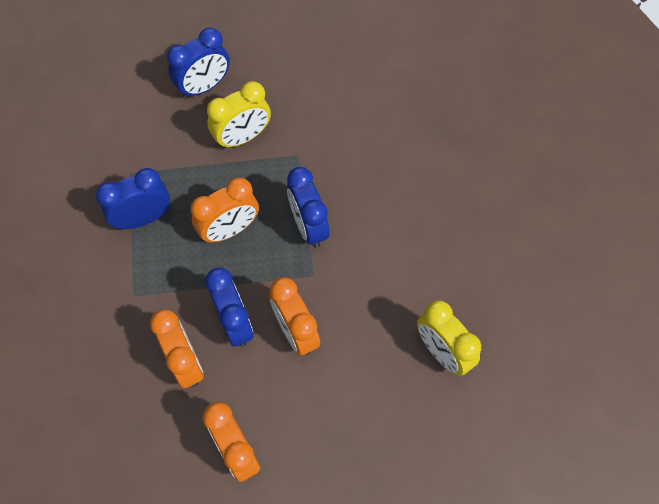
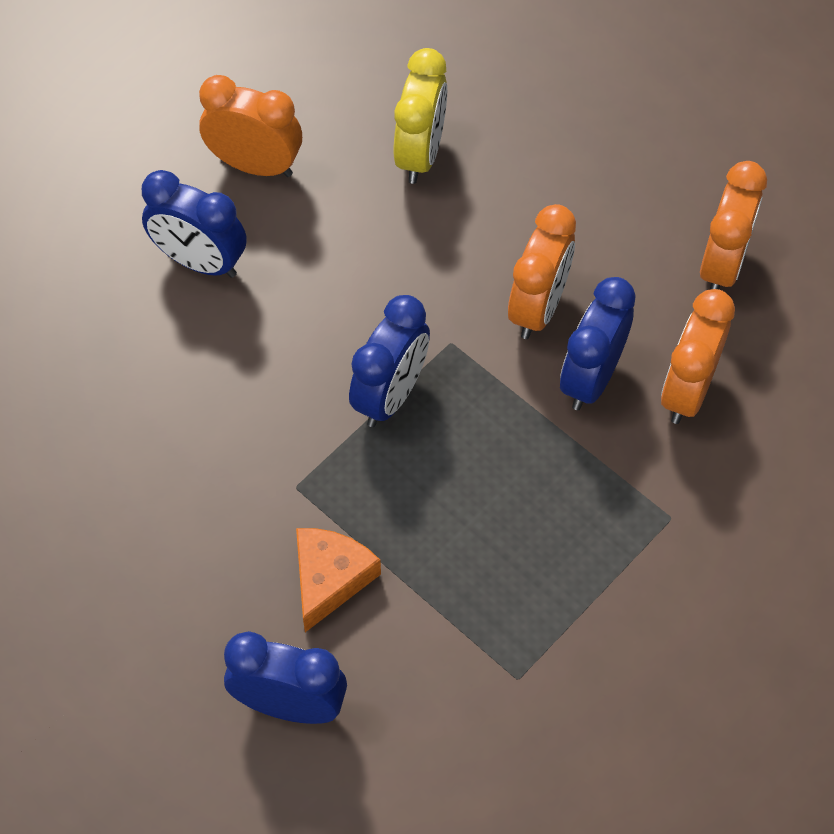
camera: 130 degrees left, 5 degrees down
(143, 218) = (564, 599): blue clock -> blue clock (200, 262)
(229, 230) = (480, 481): orange clock -> orange clock (255, 165)
(242, 137) = (330, 579): yellow clock -> orange cheese

